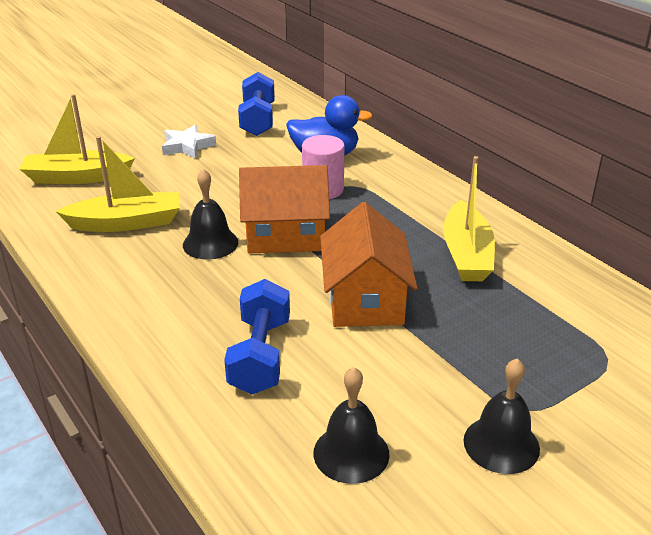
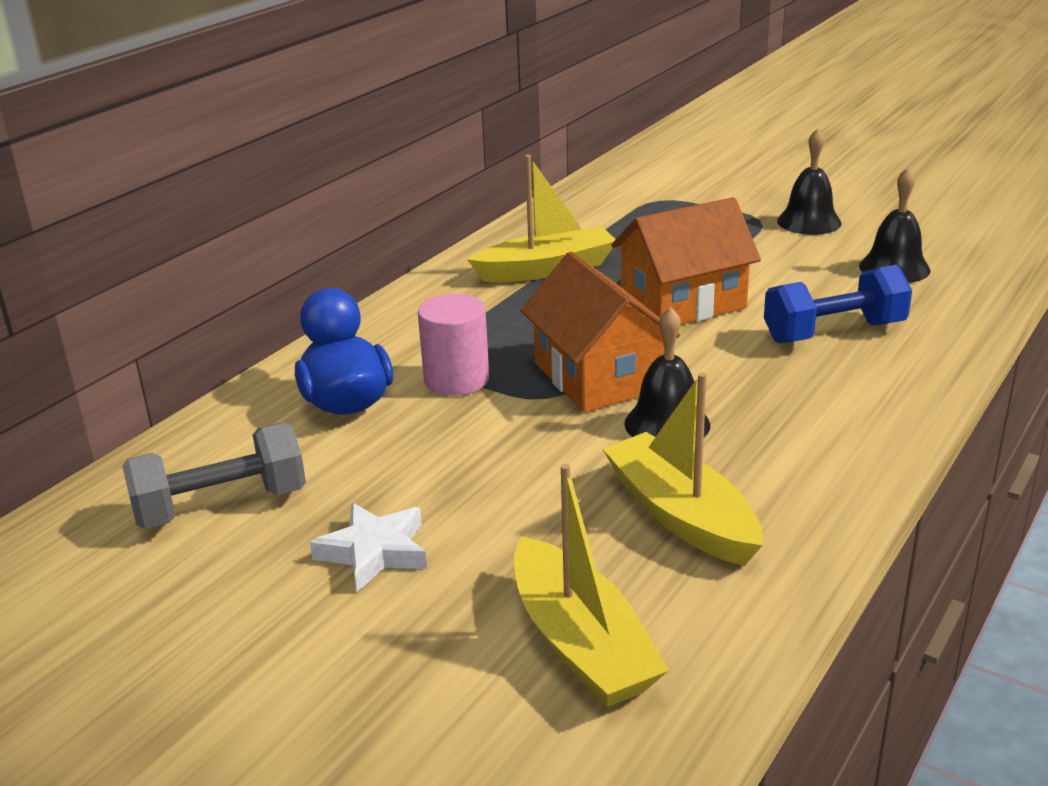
camera: 110 degrees left, 5 degrees down
(258, 120) = (221, 506): blue dumbbell -> grey dumbbell

